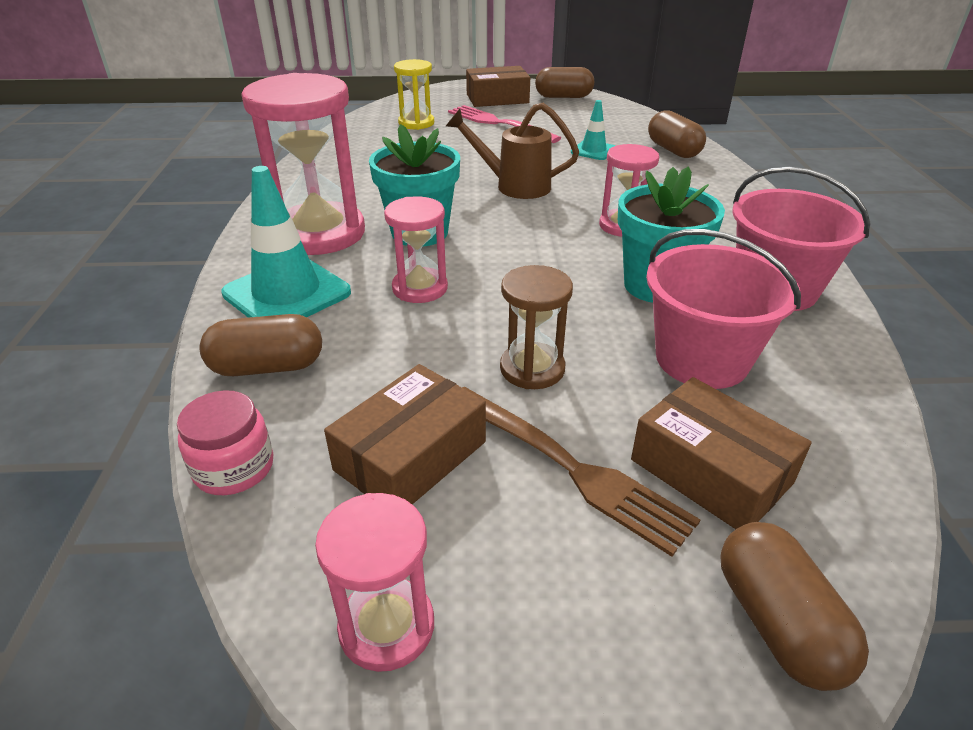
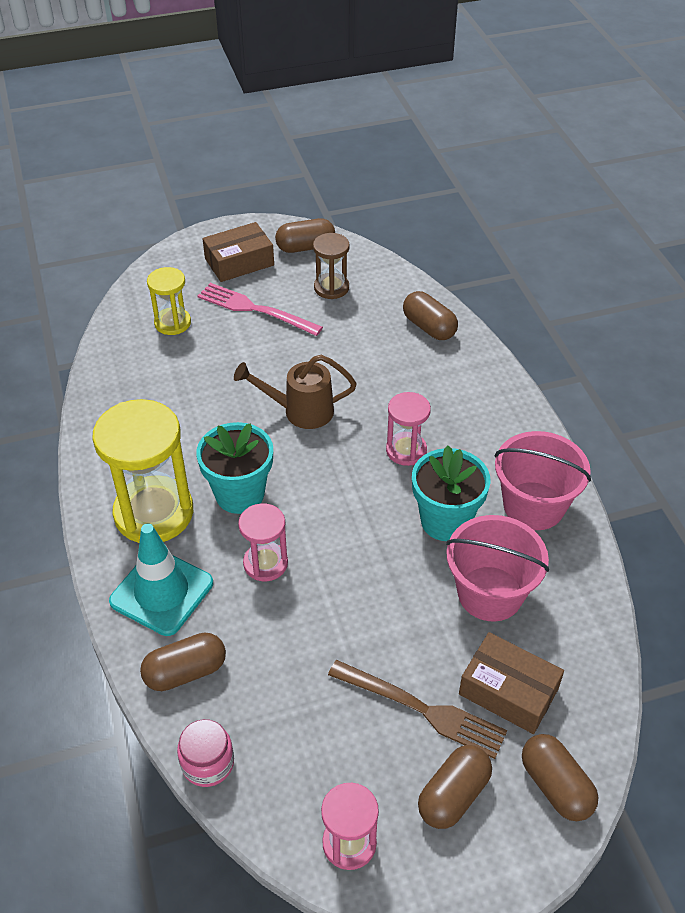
camera: 15 degrees left, 10 degrees up
(319, 233) = (154, 513): pink hourglass -> yellow hourglass
(410, 455) = (319, 725): brown box -> none
(532, 369) = (376, 630): brown hourglass -> brown hourglass (331, 288)
(588, 595) = (453, 795): none -> brown capsule
(593, 150) = (357, 341): turquoise traffic cone -> none

